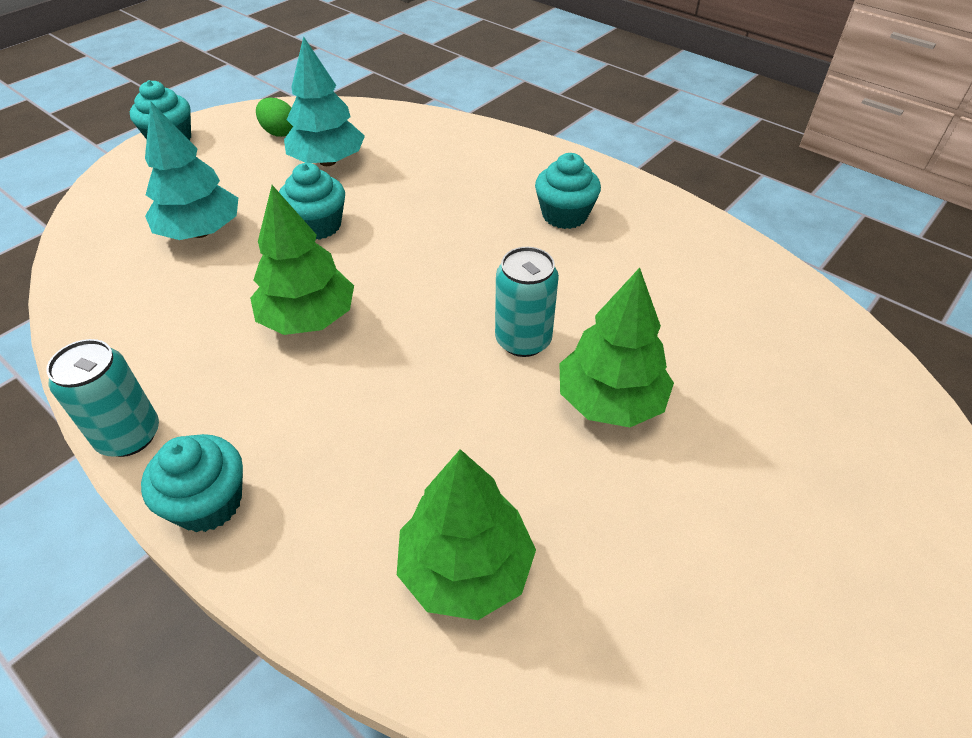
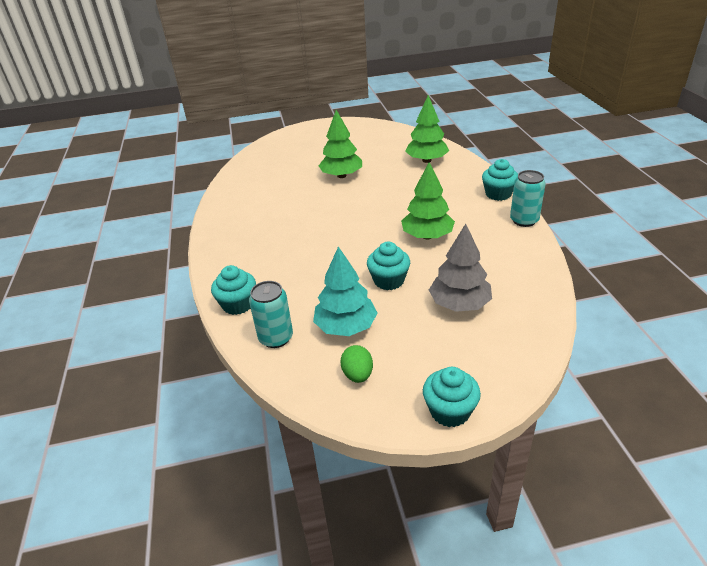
camera: 140 degrees left, 10 degrees down
(201, 232) = (459, 304): turquoise tree -> grey tree
(523, 340) = (348, 199): turquoise can -> turquoise can (276, 338)
(564, 215) = (263, 237): turquoise cupcake -> turquoise cupcake (238, 304)

